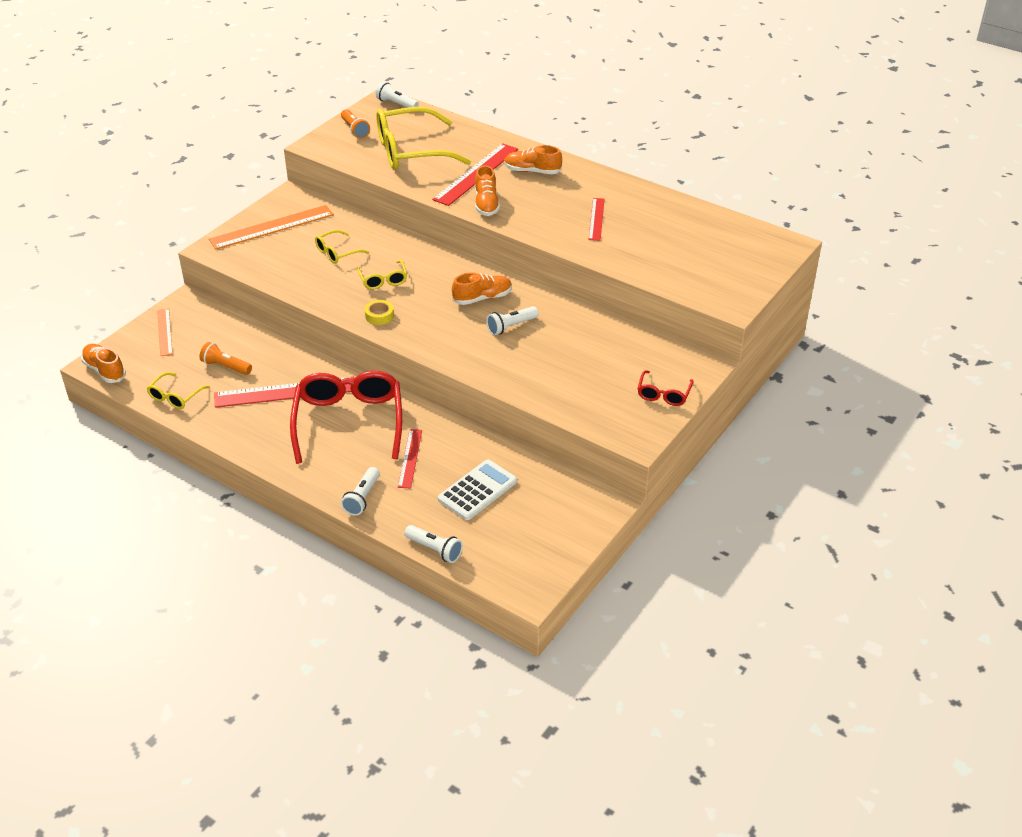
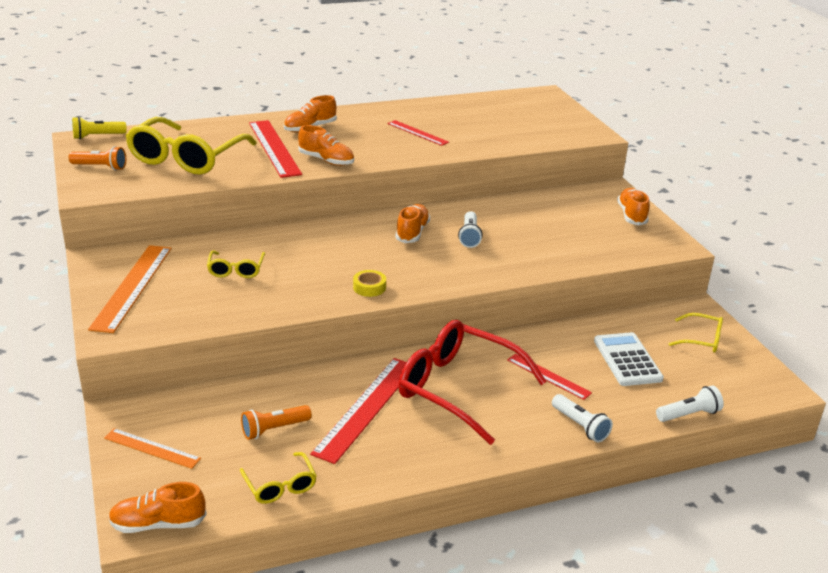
camera: 55 degrees left, 10 degrees down
(383, 280) = (317, 265): yellow glasses -> yellow glasses (701, 340)
(396, 104) = (97, 136): white flashlight -> yellow flashlight
(663, 394) = (631, 215): red glasses -> orange shoe

